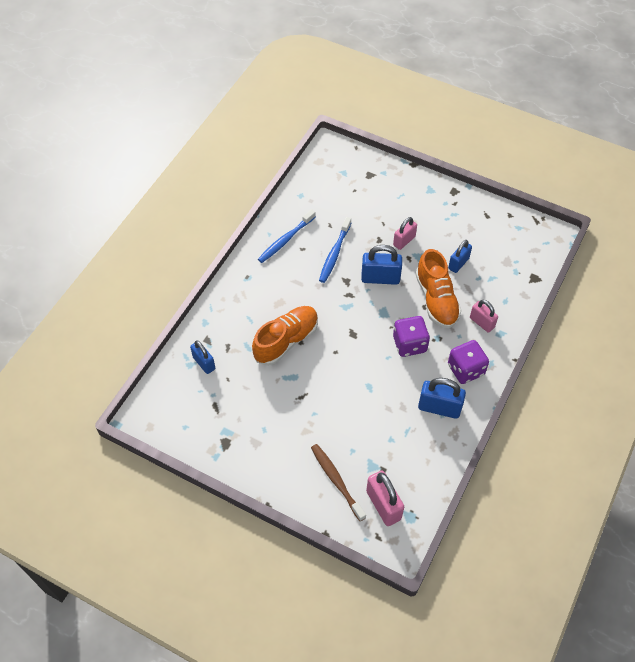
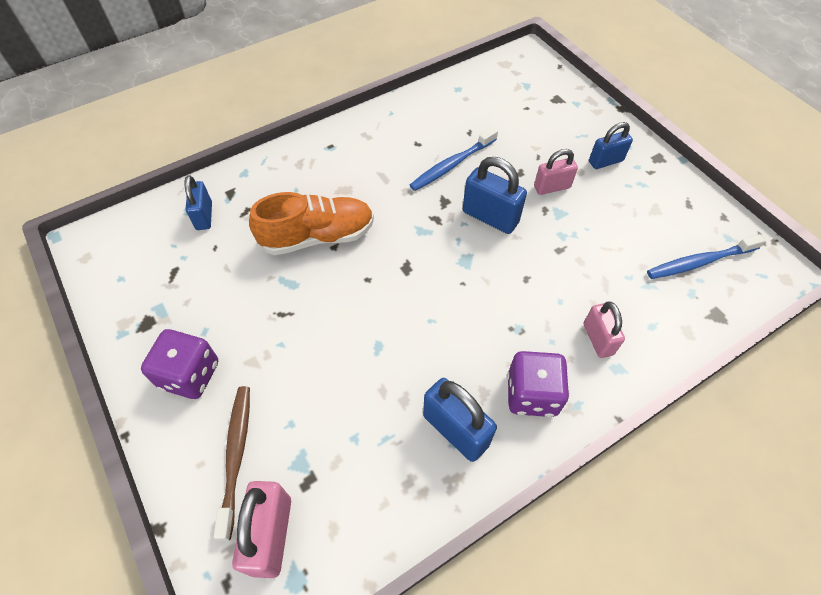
camera: 30 degrees right, 0 degrees up
(285, 240) = (405, 126): blue toothbrush -> blue toothbrush (700, 262)
(409, 344) = (472, 318): purple dice -> purple dice (190, 375)
(436, 300) = (549, 277): orange shoe -> none
(458, 263) = (610, 246): blue padlock -> blue padlock (605, 161)

